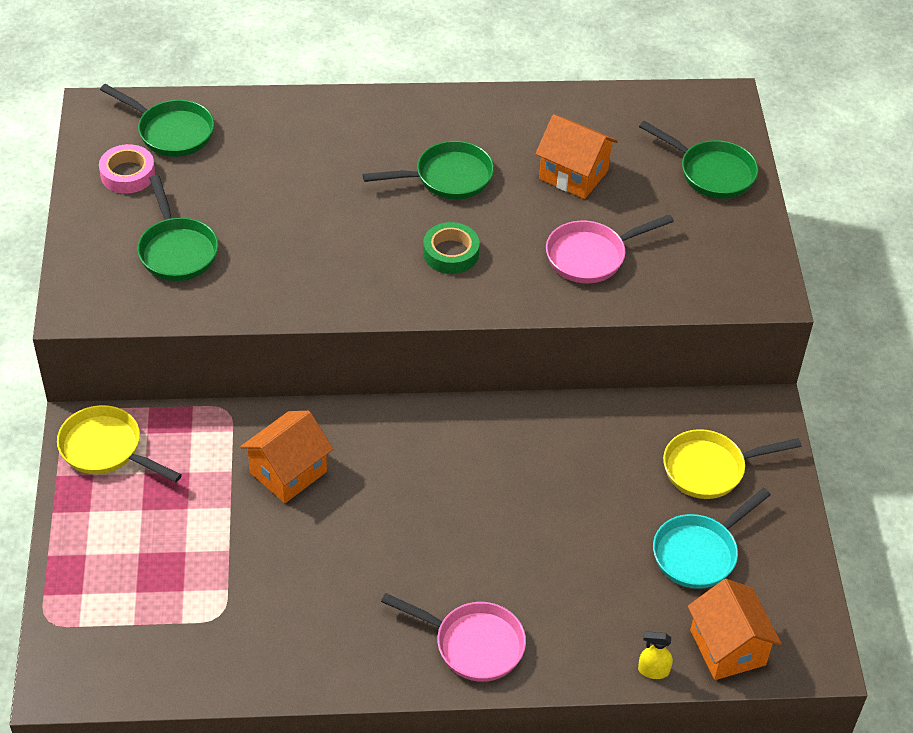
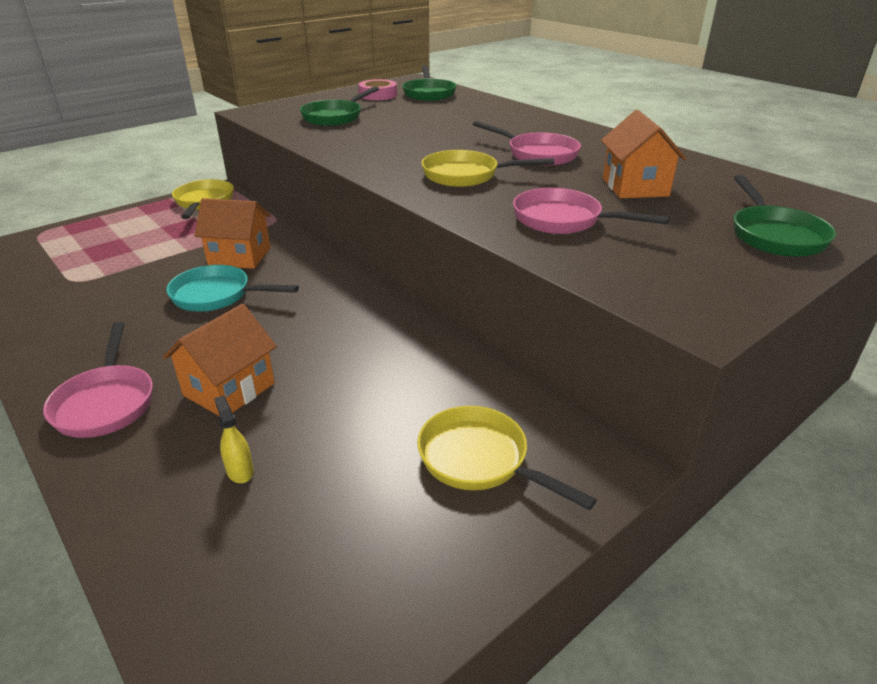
camera: 55 degrees right, 15 degrees down
(447, 177) = (538, 154): green pan -> pink pan
(451, 253) = (466, 175): green tape -> yellow pan
(653, 670) = (132, 551): yellow spray bottle -> yellow spray bottle (240, 471)
(699, 552) = (350, 507): turquoise pan -> turquoise pan (217, 295)
(727, 647) = (211, 610): orange house -> orange house (229, 389)

